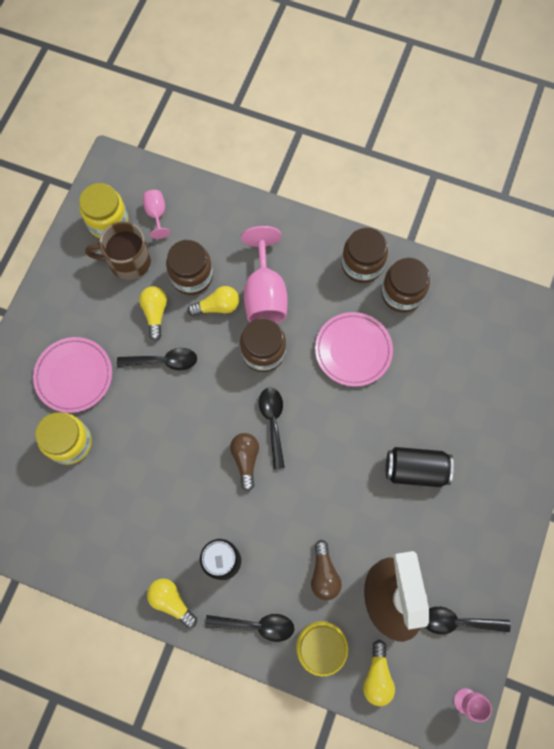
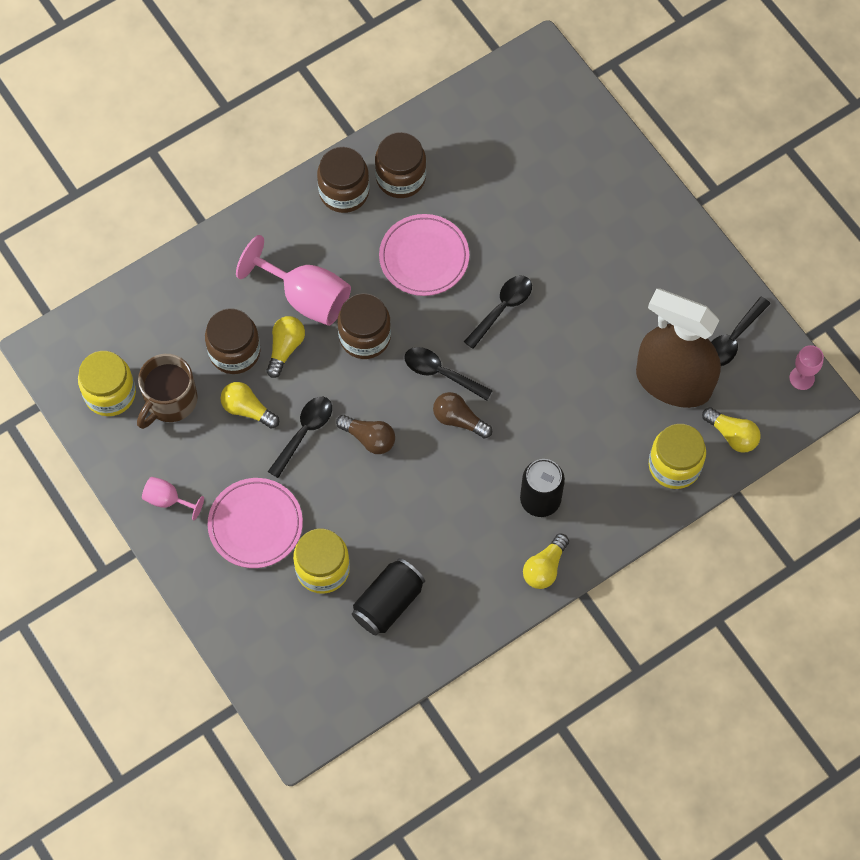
camera: 55 degrees left, 5 degrees down
(156, 214) = (139, 342): pink goblet -> pink goblet (168, 500)
(171, 601) = (545, 567): yellow light bulb -> yellow light bulb turned 45 degrees counterclockwise
(256, 625) = (618, 507): black spoon -> black spoon (502, 308)
(324, 574) = (614, 421): brown light bulb -> brown light bulb (369, 438)
(415, 469) = (576, 281): black can -> black can (388, 603)

